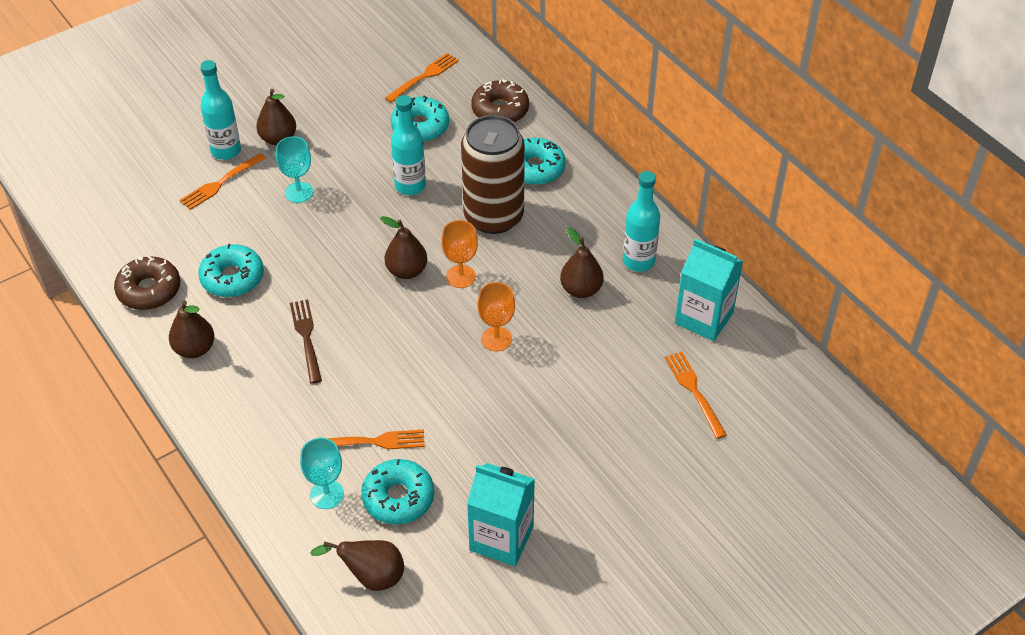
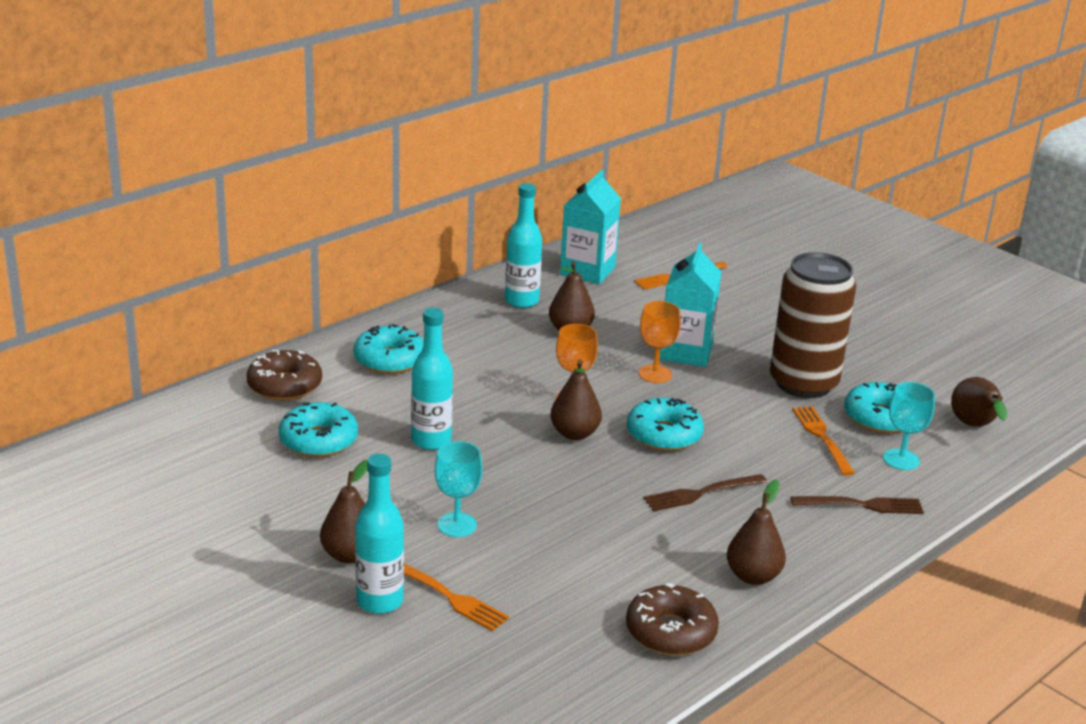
camera: 100 degrees left, 20 degrees down
(232, 278) = (625, 562): turquoise donut -> turquoise donut (664, 435)
(266, 444) = (862, 505): none -> brown fork
(424, 77) = (215, 444): orange fork -> none
(493, 216) = (473, 383): brown can -> brown can (803, 383)
(501, 538) = (890, 362): turquoise carton -> turquoise carton (686, 352)

